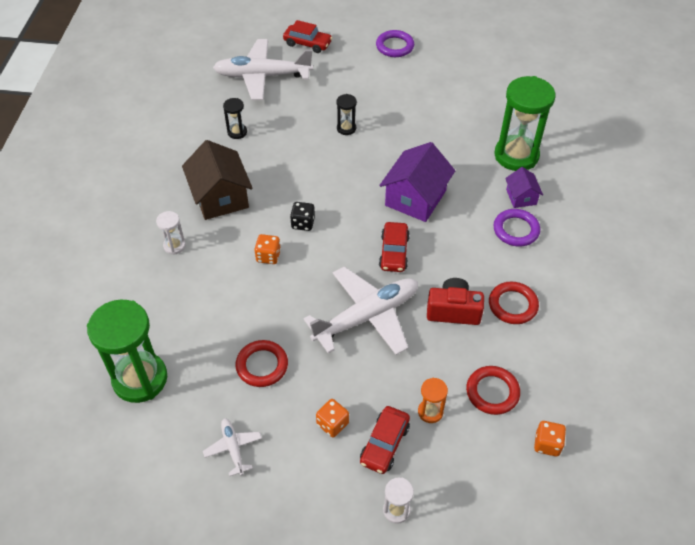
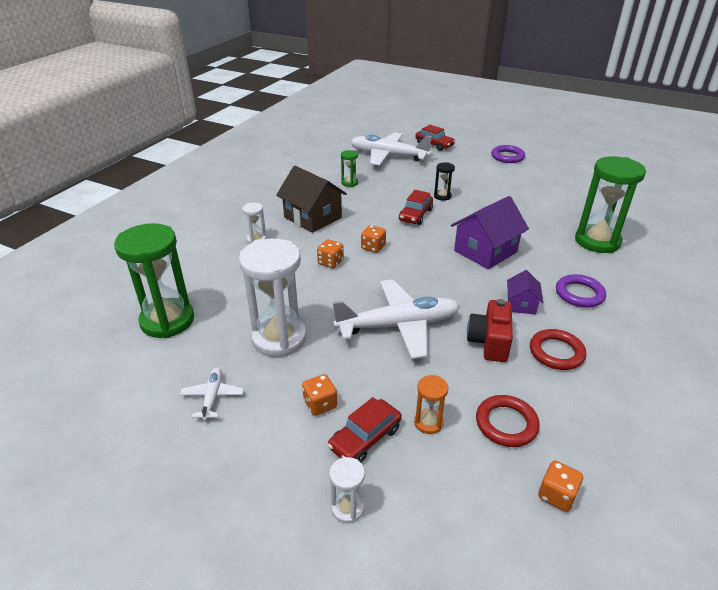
camera: 20 degrees right, 15 degrees down
(220, 197) = (313, 217): brown house -> brown house turned 45 degrees counterclockwise
(237, 132) = (349, 183): black hourglass -> green hourglass
(262, 365) = (279, 338): red ring -> white hourglass
(303, 223) = (373, 247): black dice -> orange dice
(394, 252) = (447, 284): red car -> red car (415, 215)
(453, 311) = (489, 342): red camera -> red camera turned 105 degrees counterclockwise
(521, 197) = (593, 271): purple house -> purple house (521, 304)

